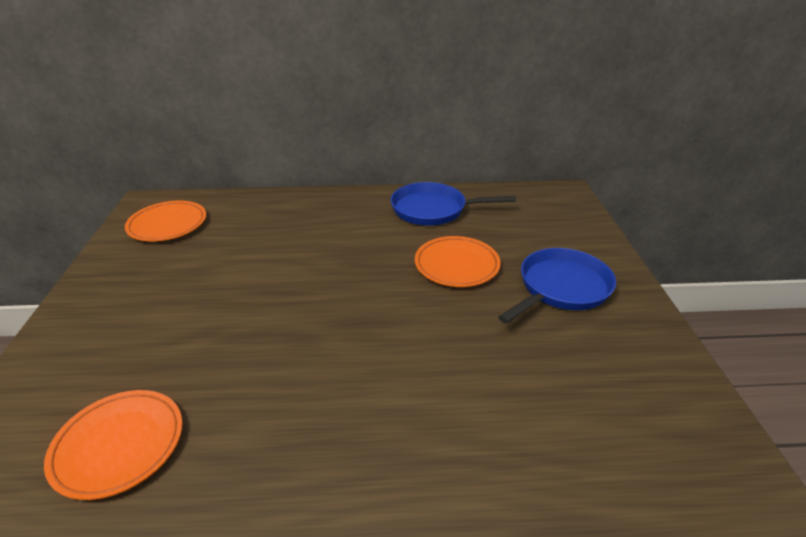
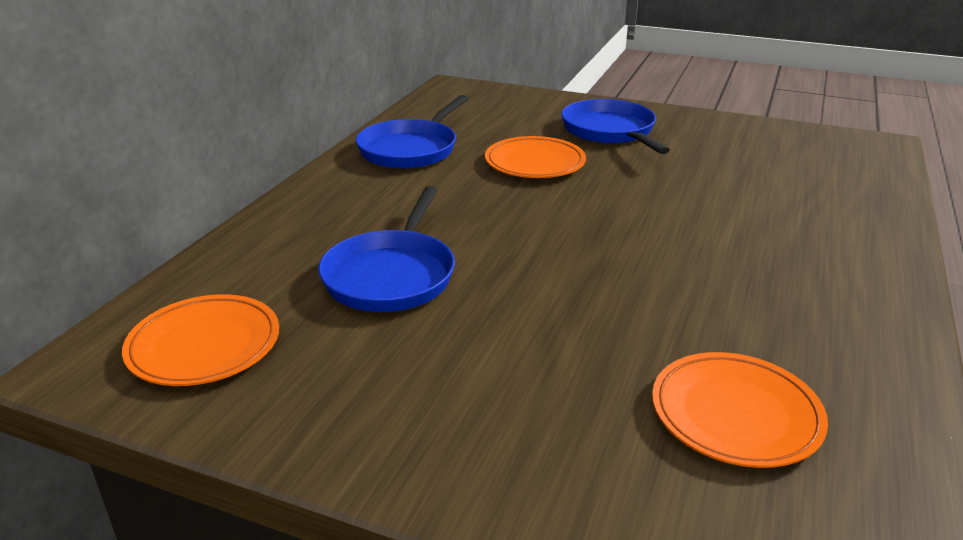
camera: 65 degrees left, 5 degrees down
(255, 254) = (391, 275): none -> blue pan

